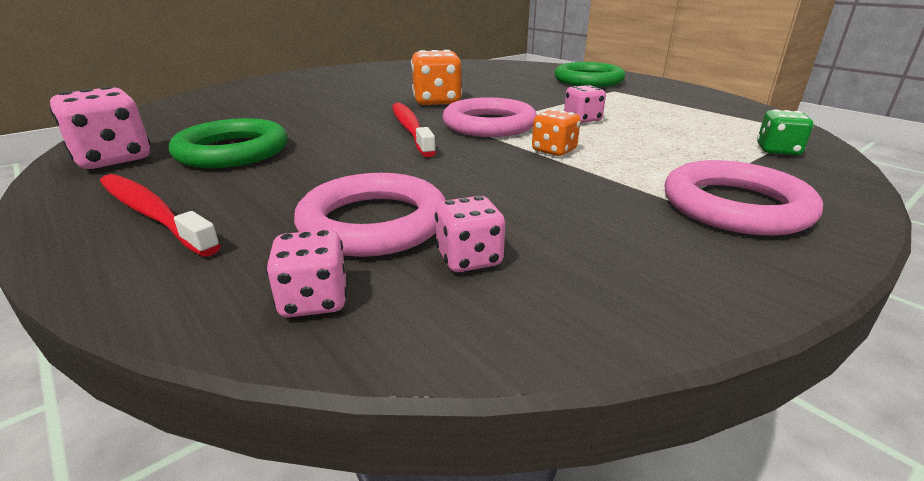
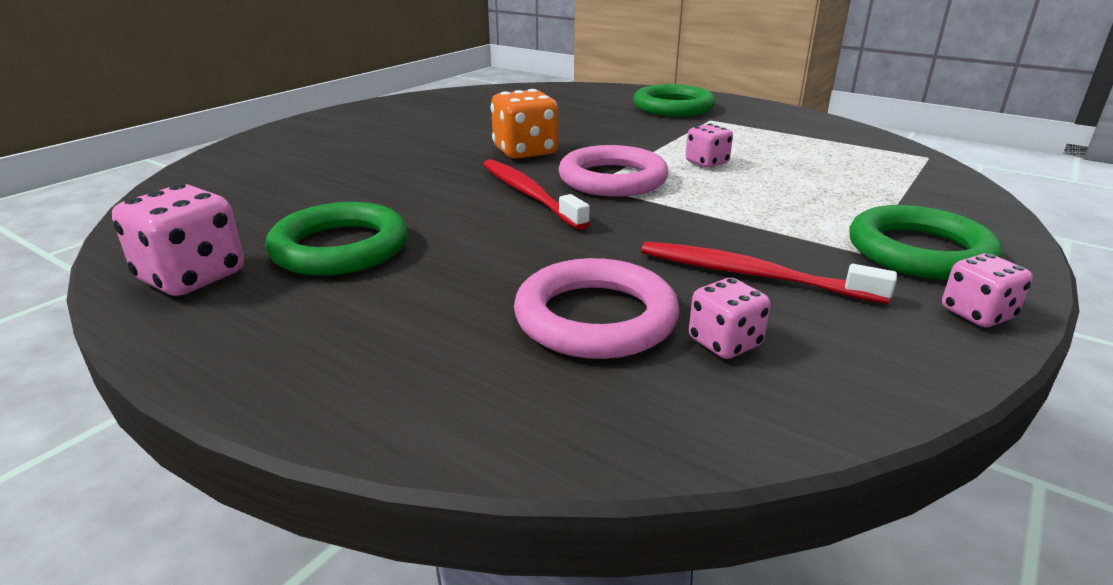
camera: 15 degrees left, 0 degrees up
(153, 214) = (332, 343): red toothbrush -> red toothbrush (753, 275)
(314, 300) = (615, 410): pink dice -> pink dice (977, 314)
(554, 150) = (708, 206): orange dice -> none
(735, 206) = (919, 251): pink ring -> green ring
(777, 150) = (917, 183): green dice -> none

